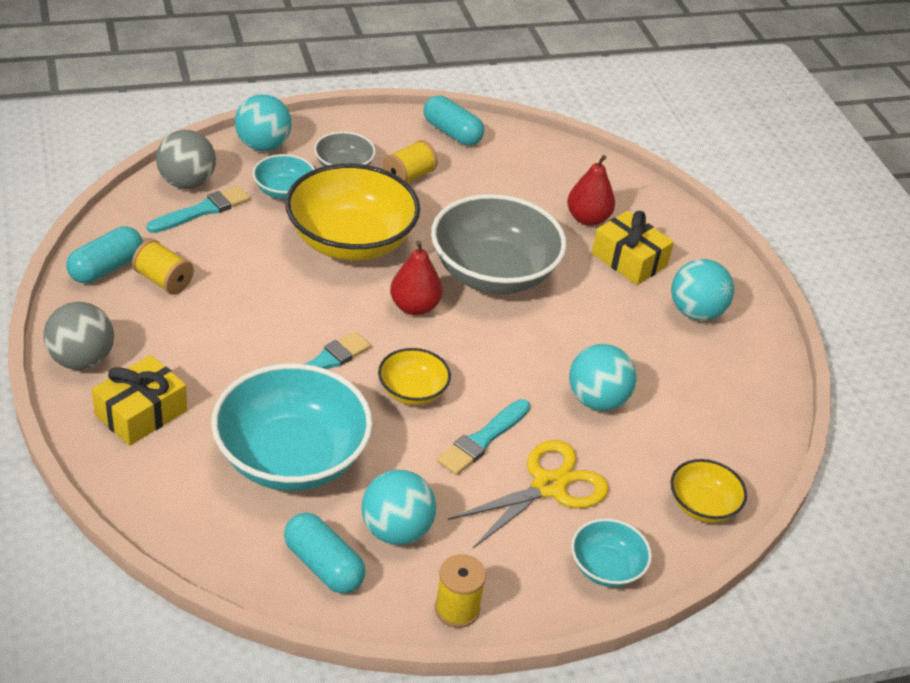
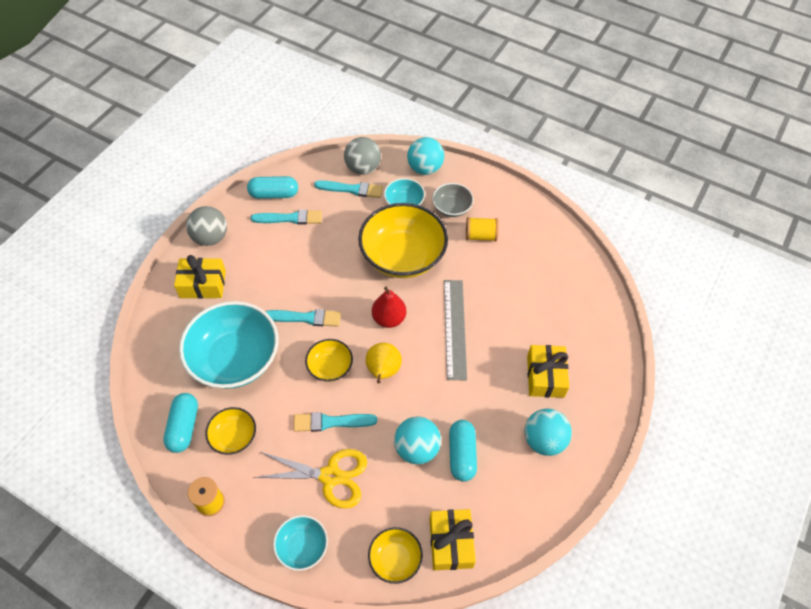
camera: 50 degrees right, 15 degrees up
(163, 280) = (290, 218): yellow spool -> turquoise brush
(396, 530) = (234, 437): turquoise ball -> yellow bowl
(452, 133) = (539, 223): turquoise capsule -> turquoise capsule (462, 454)
(473, 358) = (383, 371): none -> yellow pear
(493, 273) = (455, 328): grey bowl -> grey ruler
(587, 219) = (553, 332): red pear -> none
(730, 453) = (451, 543): none -> yellow gift

